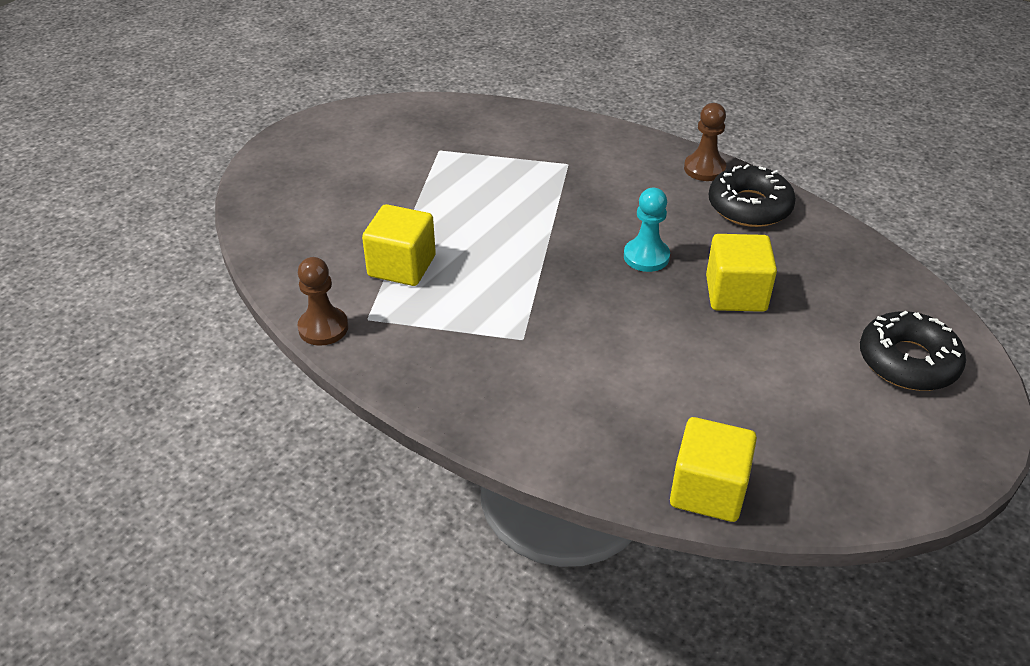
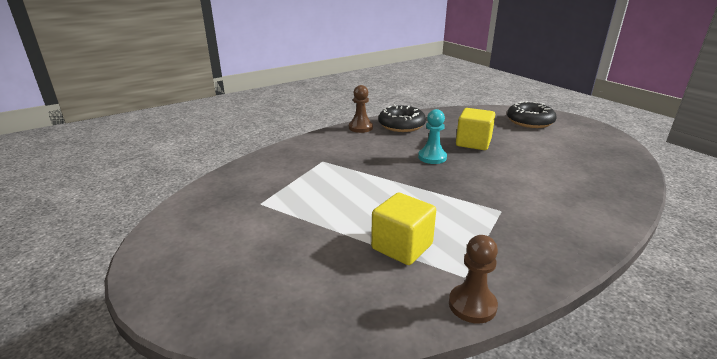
camera: 70 degrees left, 15 degrees down
(708, 490) = (630, 181): yellow cube -> none

